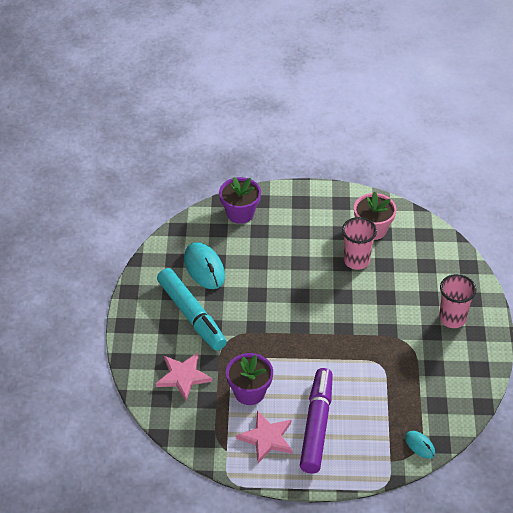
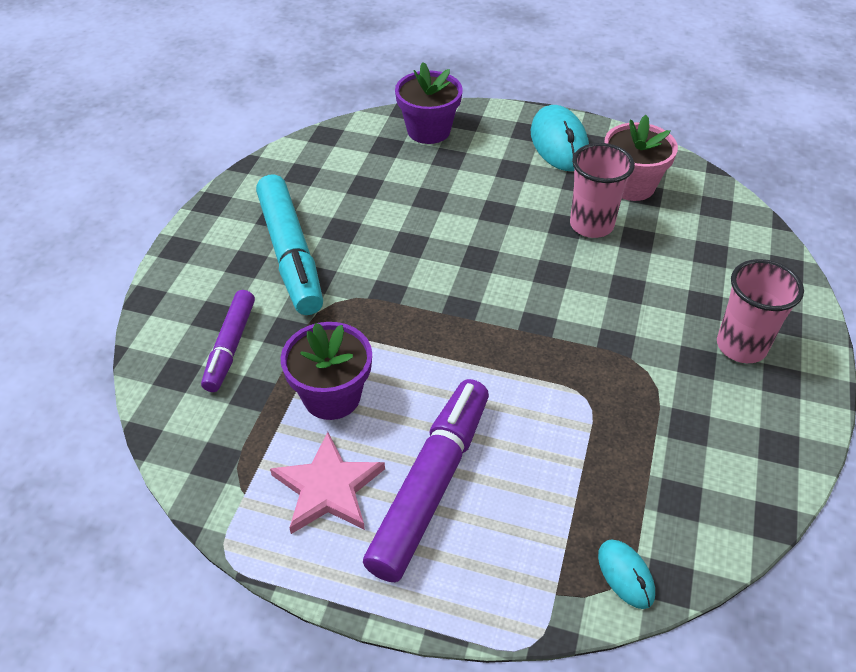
camera: 15 degrees right, 0 degrees up
(183, 377) = (230, 346): pink star -> purple marker
(204, 268) = (342, 192): turquoise mouse -> turquoise mouse (559, 143)

